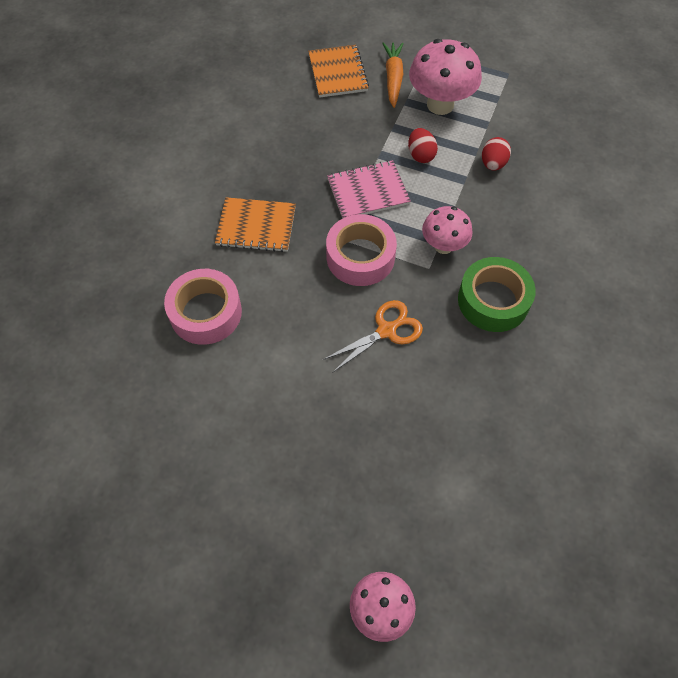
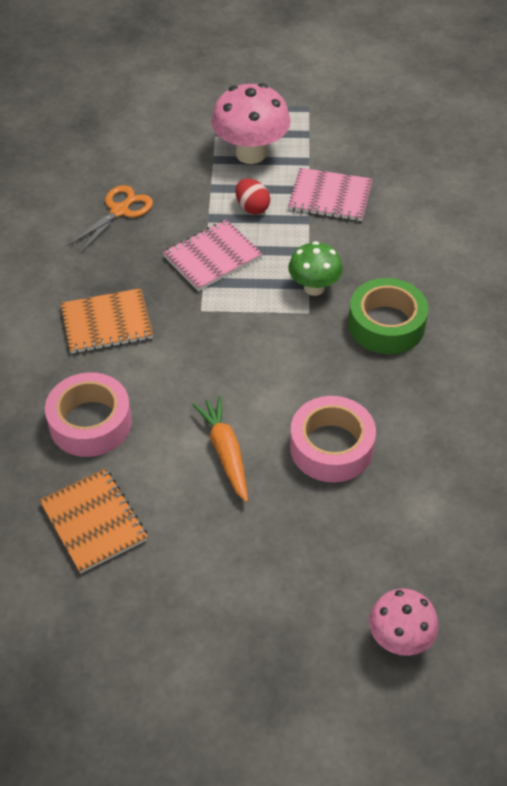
camera: 20 degrees left, 10 degrees down
(338, 73) = (127, 149): orange notebook -> orange notebook (93, 522)
(360, 257) = (233, 322): pink tape -> pink tape (331, 447)
(386, 330) = (291, 383): orange scissors -> orange scissors (119, 211)
(393, 78) = (189, 140): orange carrot -> orange carrot (225, 452)
(443, 246) = (314, 288): pink mushroom -> green mushroom
(493, 164) = (330, 197): red egg -> pink notebook

